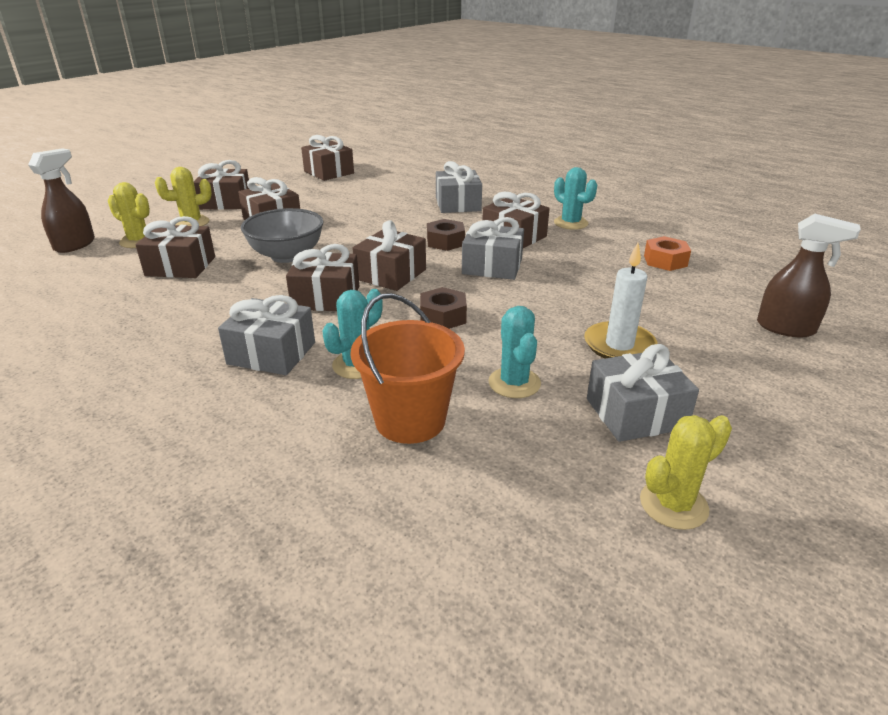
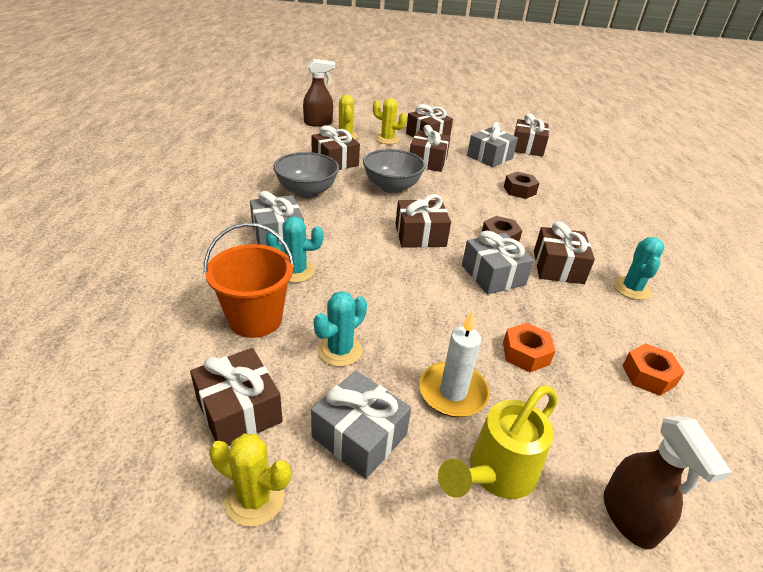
camera: 50 degrees right, 5 degrees up
(213, 305) = (307, 191): none -> grey bowl
(326, 297) = (359, 224): brown gift -> brown gift (239, 410)
(443, 317) = (391, 281): brown nut -> brown nut (519, 190)
(458, 204) = (569, 218): grey gift -> grey gift (490, 157)
(602, 295) = (525, 353): none -> orange nut
(720, 363) = (495, 474): none -> yellow watering can

